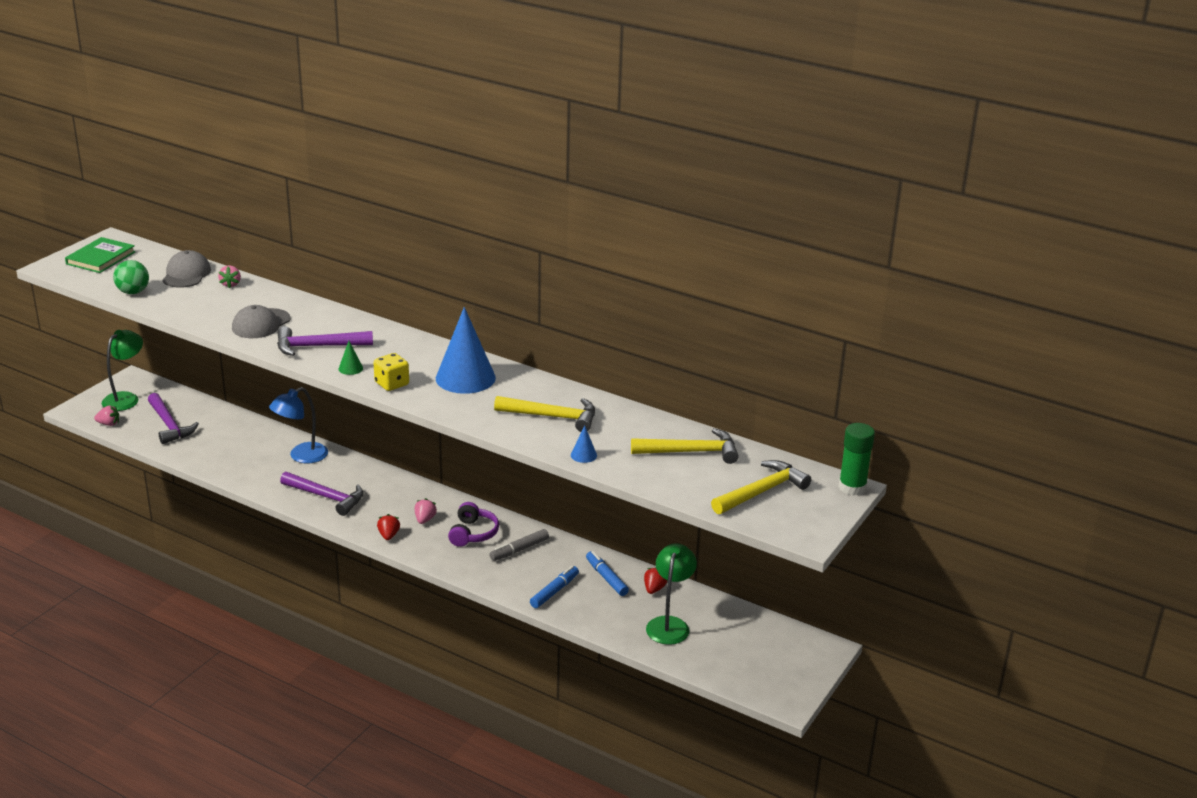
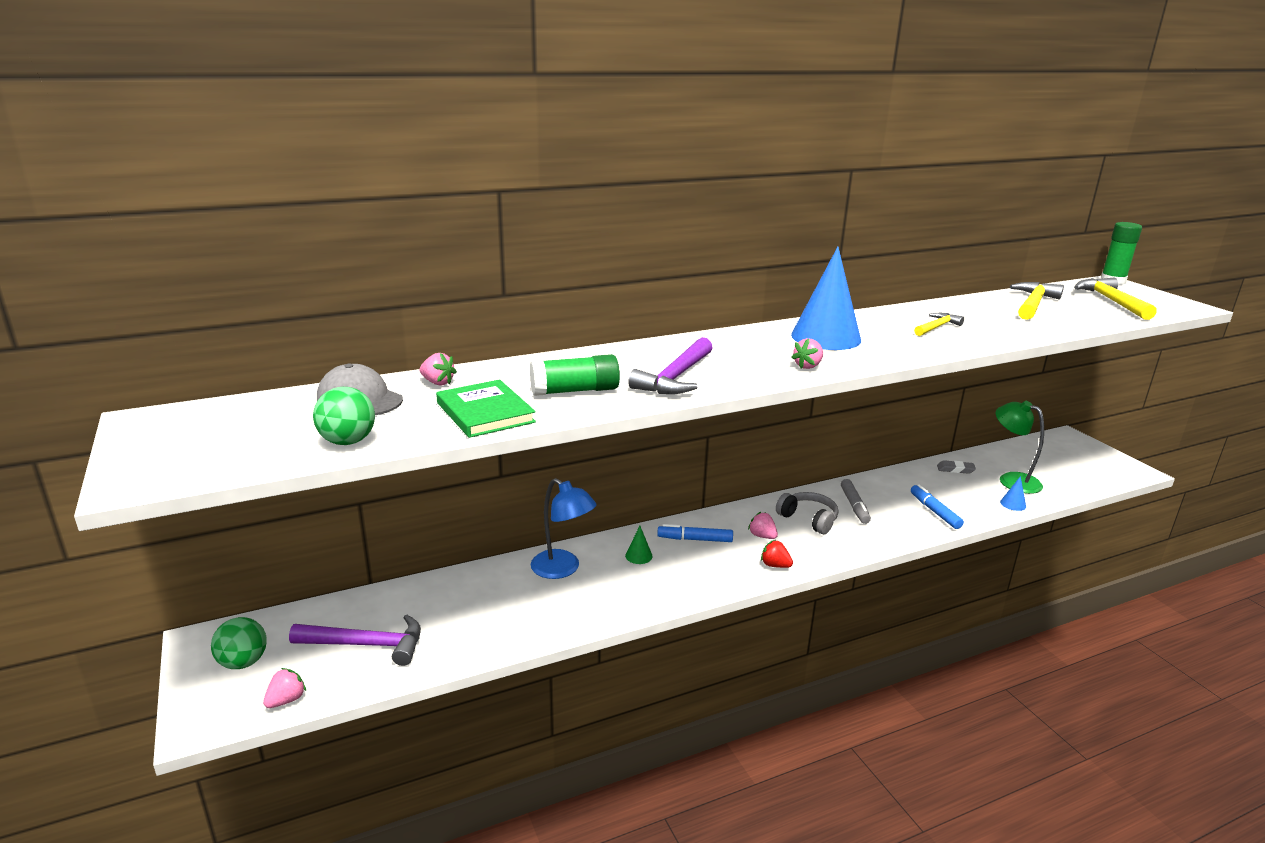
camera: 55 degrees left, 5 degrees down
(101, 258) = (189, 439): green book -> green book (485, 412)
(126, 398) = (243, 662): green lamp -> green ball
(261, 324) = (575, 391): grey cap -> green glue stick
(301, 456) = (563, 569): blue lamp -> blue lamp turned 45 degrees counterclockwise
(326, 497) = (664, 579): purple hammer -> none
(350, 368) = (750, 375): green cone -> green cone (638, 556)
(392, 384) = (808, 366): yellow dice -> pink strawberry
(473, 533) = (808, 519): purple headphones -> grey headphones
(552, 417) = (936, 327): yellow hammer -> yellow hammer, size x0.61
(583, 455) = (1021, 333): blue cone -> blue cone (1013, 504)
(606, 578) = (926, 483): blue marker -> blue marker (695, 539)
(654, 589) = (955, 469): red strawberry -> grey eraser

